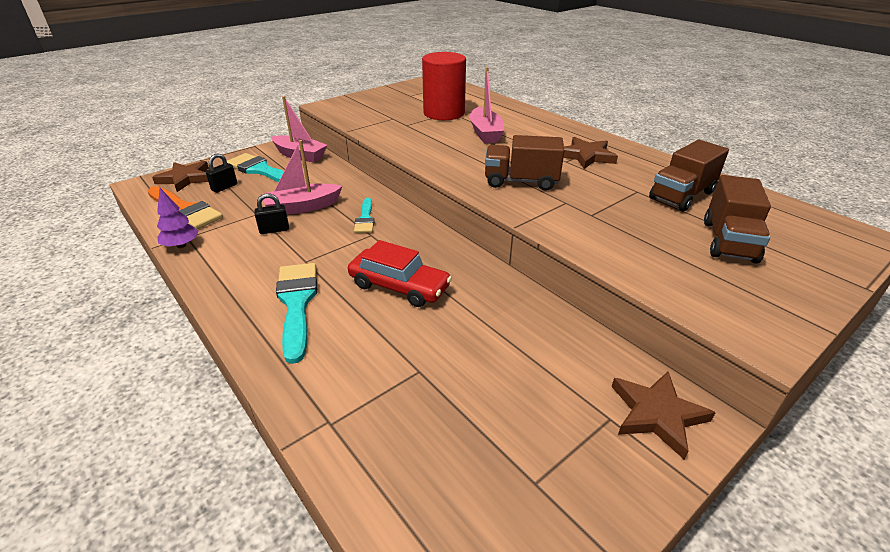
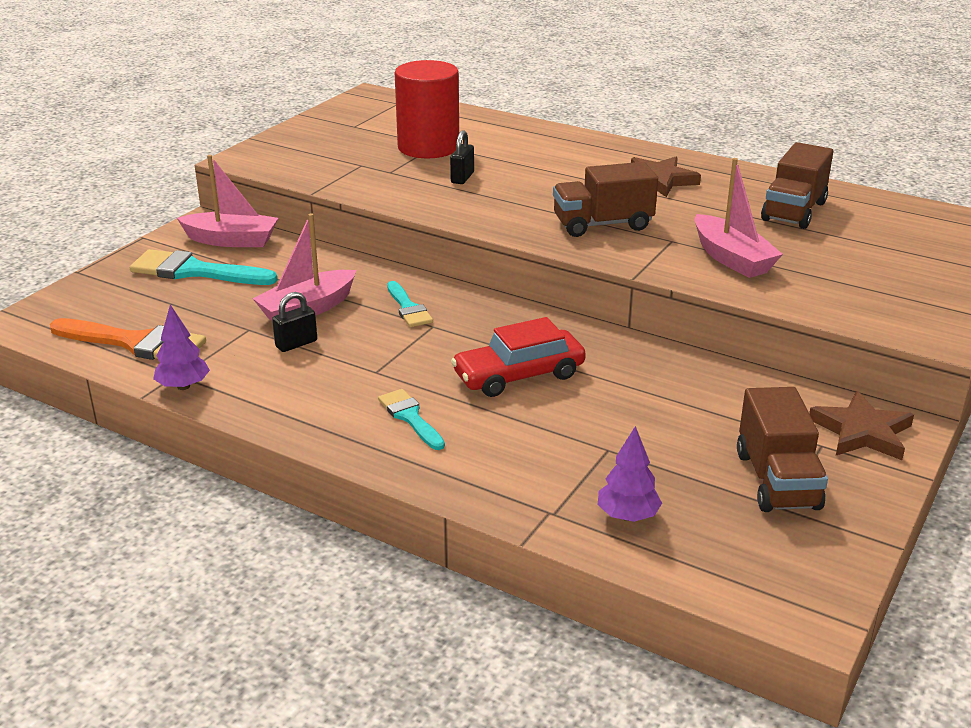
camera: 20 degrees left, 5 degrees down
(185, 179) = (85, 302): brown star -> none
(224, 187) = (162, 303): black padlock -> black padlock (462, 178)
(297, 303) = (410, 417): turquoise brush -> turquoise brush, size x0.59
(388, 446) = (627, 516): none -> purple tree
(399, 286) = (518, 375): red car -> red car turned 150 degrees clockwise
(485, 133) = (509, 168): pink boat -> pink boat (732, 258)
(729, 241) = (865, 253): brown truck -> brown truck (777, 480)

